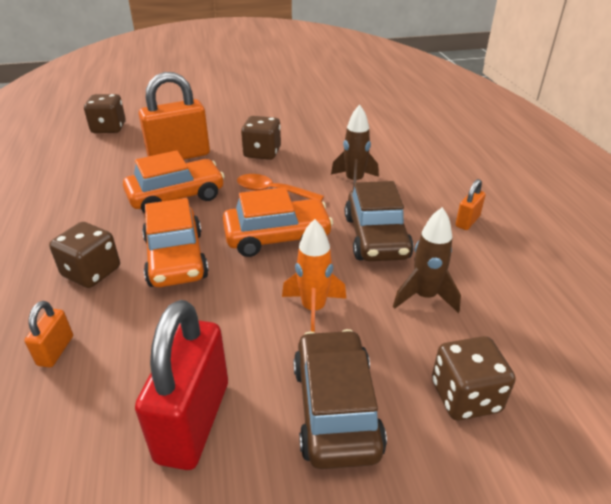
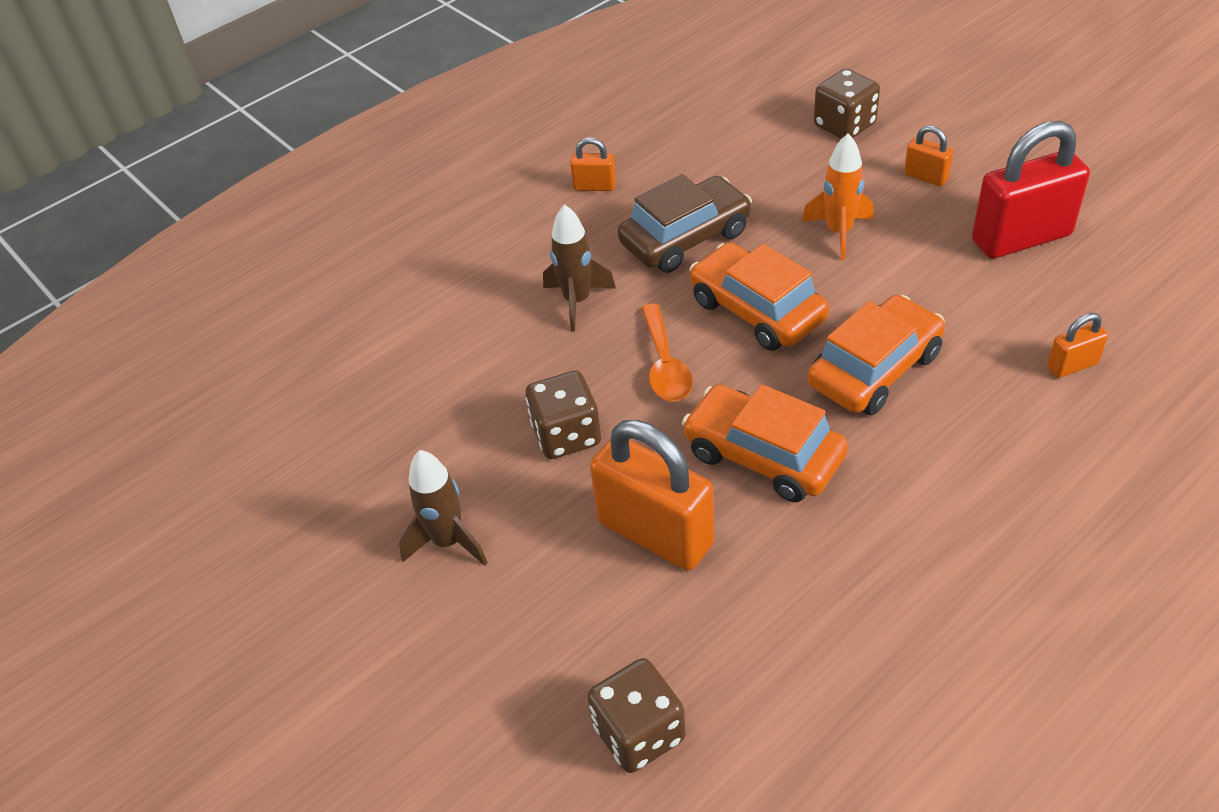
camera: 115 degrees left, 10 degrees up
(91, 272) = (968, 424): brown dice -> none
(335, 408) = (926, 177): brown car -> orange padlock
(424, 297) = (751, 176): brown rocket -> brown rocket (448, 541)

